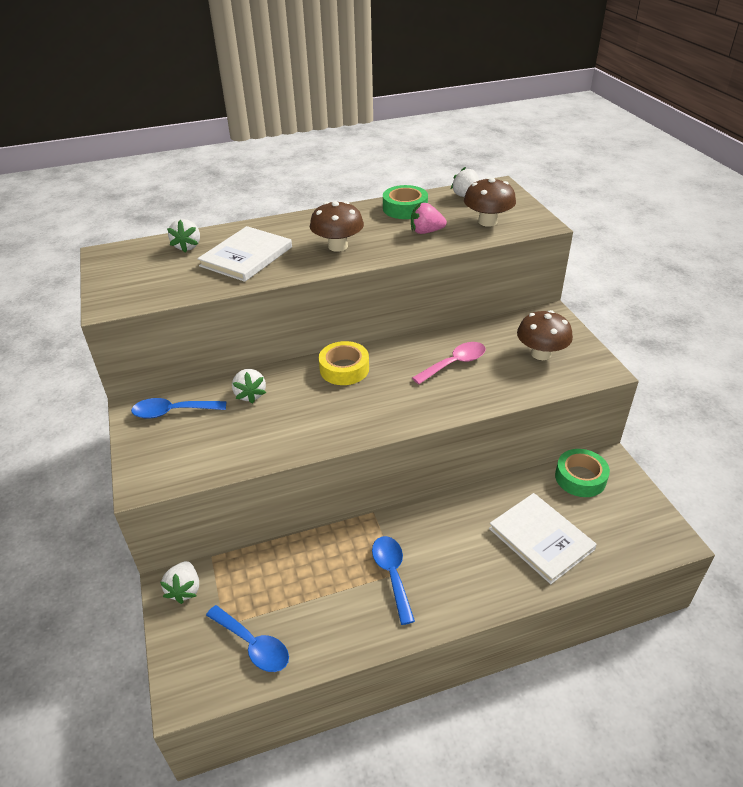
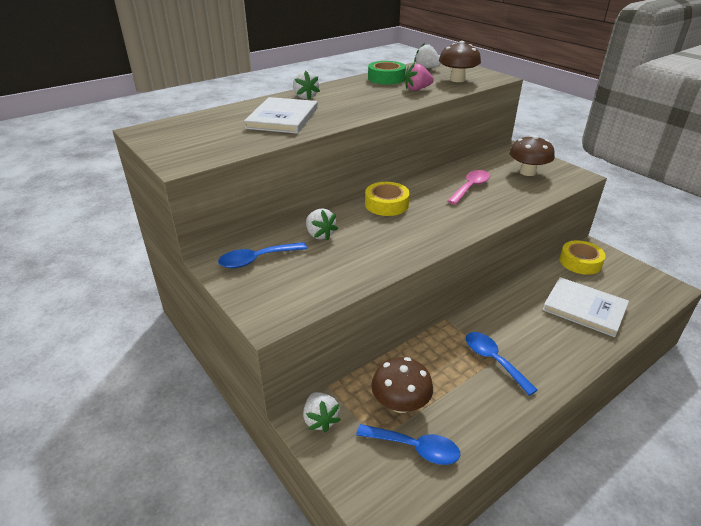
camera: 20 degrees left, 5 degrees down
(187, 246) = (221, 118): white strawberry -> white strawberry (305, 97)
(338, 246) = (355, 104): brown mushroom -> brown mushroom (400, 404)
(580, 478) = (580, 262): green tape -> yellow tape

